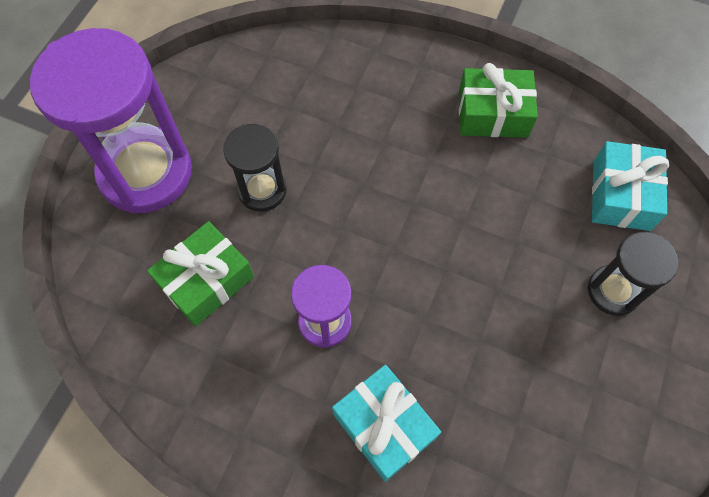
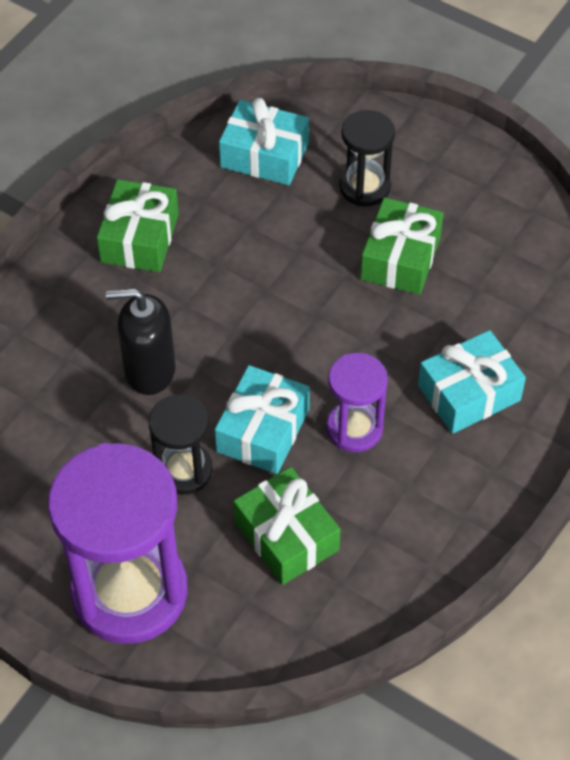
camera: 80 degrees left, 10 degrees down
(310, 244) = (263, 430): none -> turquoise gift
(356, 147) = (149, 370): none -> black soap dispenser
(534, 337) = (400, 258): none -> green gift

